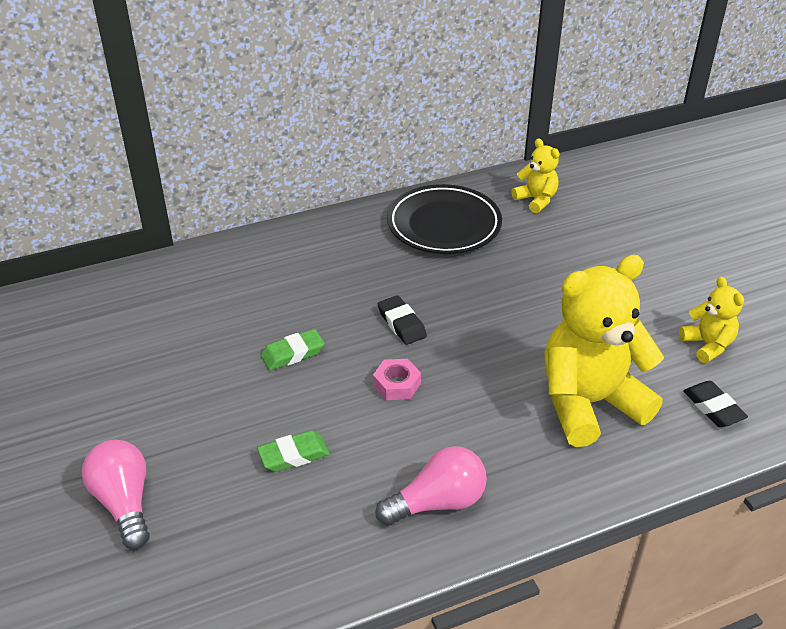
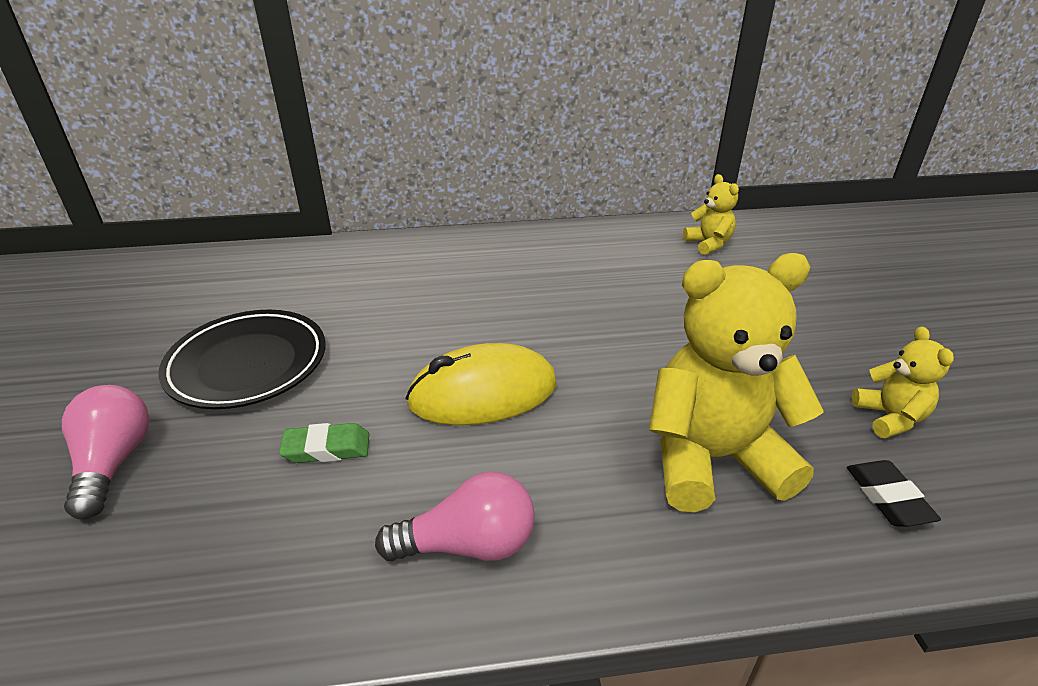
camera: 15 degrees right, 5 degrees down
(292, 353) = (386, 343): green eraser -> none
(397, 384) = (483, 393): pink nut -> yellow mouse
(401, 324) = (517, 334): black eraser -> none
(444, 225) = (601, 252): black plate -> black plate (248, 364)

